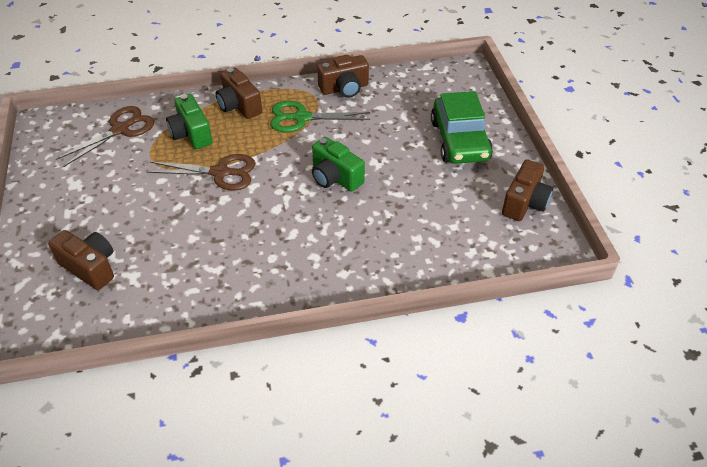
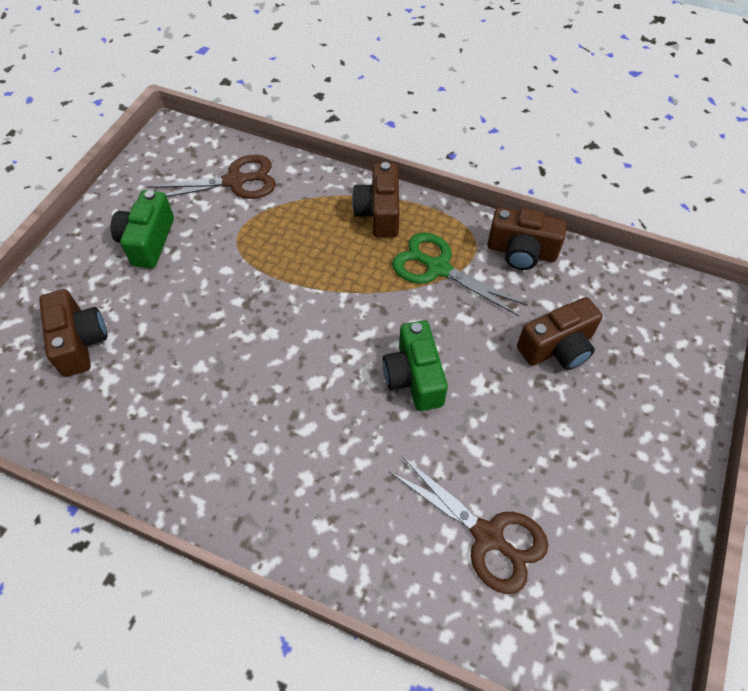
camera: 35 degrees right, 10 degrees up
(191, 134) = (301, 225): green camera -> green camera (148, 241)
(220, 173) = (292, 295): brown scissors -> brown scissors (488, 536)
(459, 140) = (617, 413): green car -> none
(524, 203) = (639, 572): brown camera -> brown camera (557, 348)

